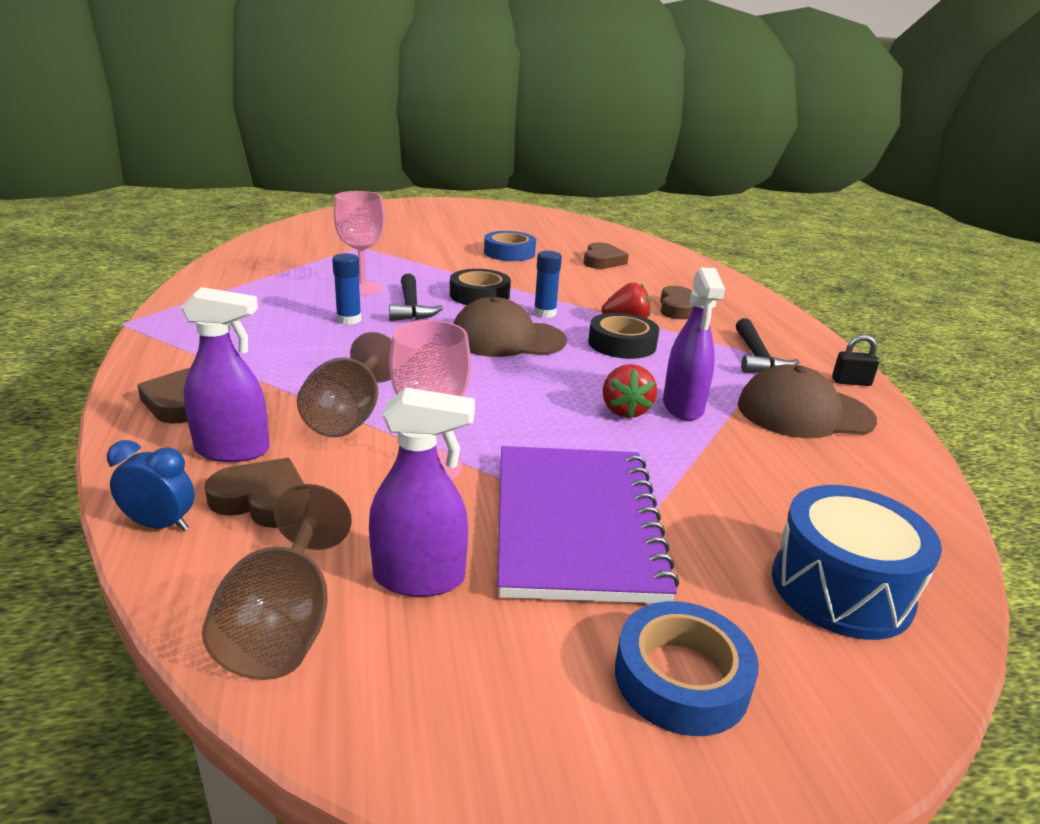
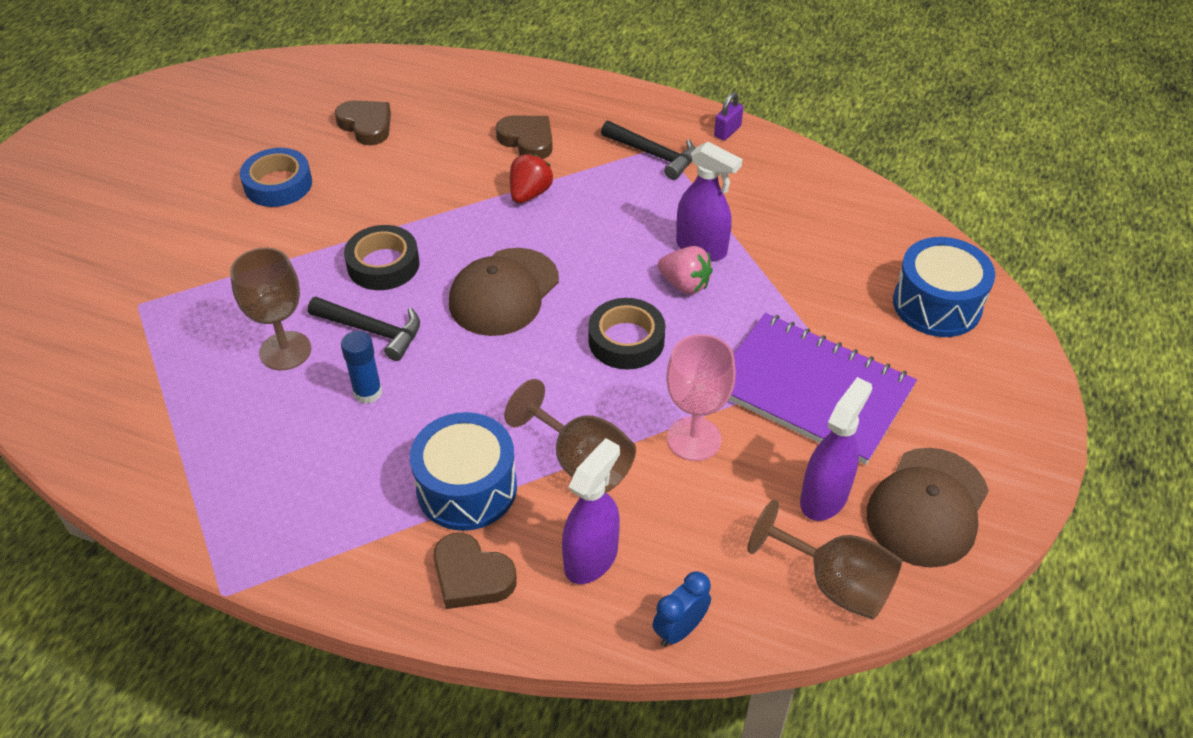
camera: 55 degrees left, 20 degrees up
(263, 500) = (681, 557): brown heart -> none
(280, 376) = (467, 488): none -> blue drum
(362, 288) = (285, 351): pink goblet -> brown goblet
(545, 313) = (466, 238): blue glue stick -> none
(622, 344) = (570, 221): black tape -> black tape (626, 340)
(625, 410) = (685, 284): red strawberry -> pink strawberry
(681, 678) = (967, 417): blue tape -> none
(804, 412) = (752, 187): brown cap -> brown cap (927, 507)
(851, 382) = (727, 131): black padlock -> purple padlock

